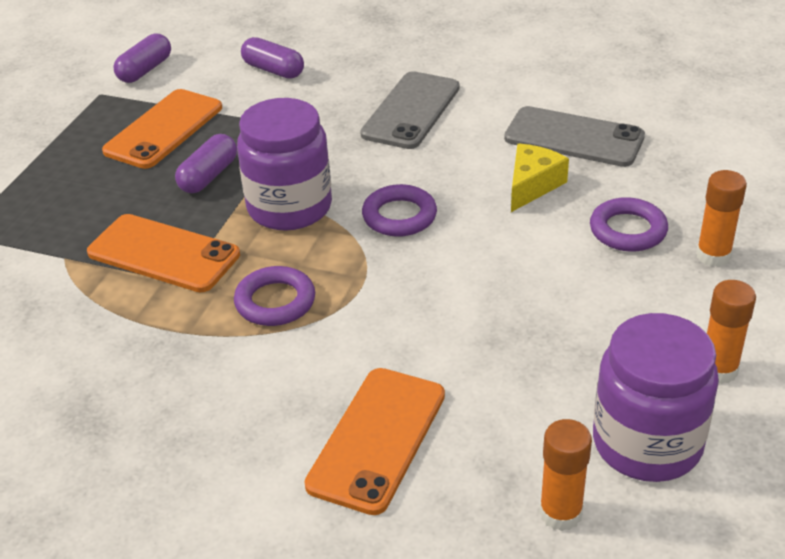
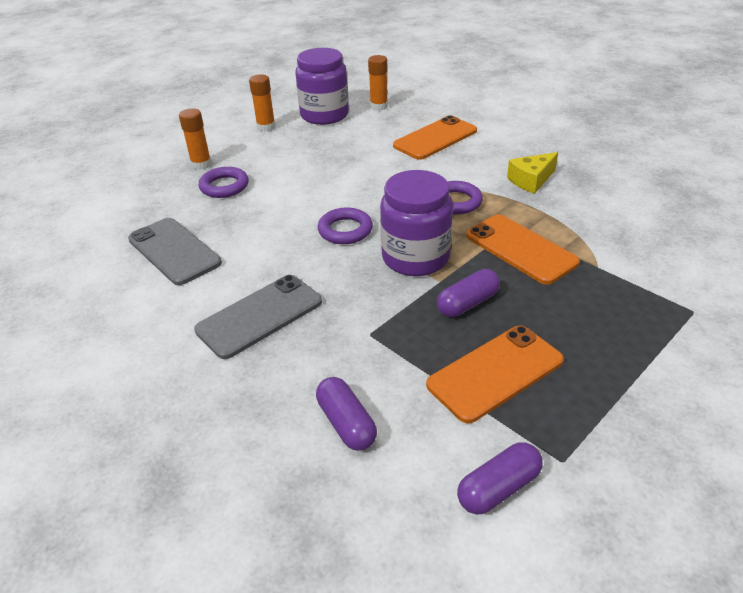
camera: 155 degrees left, 0 degrees up
(532, 185) = (243, 226): yellow cheese -> yellow cheese (531, 180)

